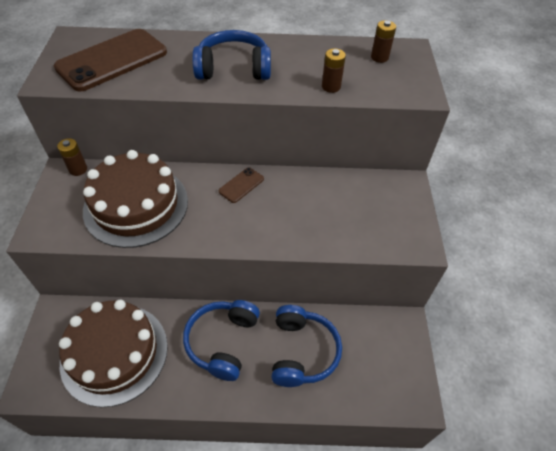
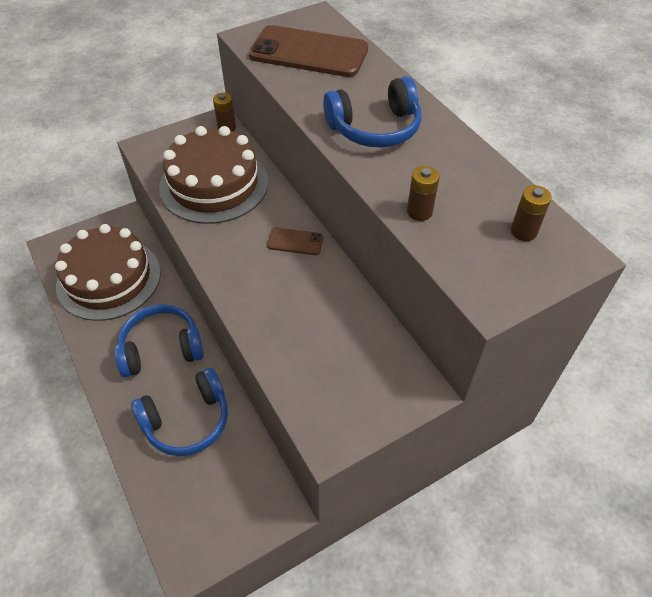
camera: 60 degrees right, 0 degrees up
(233, 68) = (375, 128): blue headphones -> blue headphones turned 105 degrees clockwise

